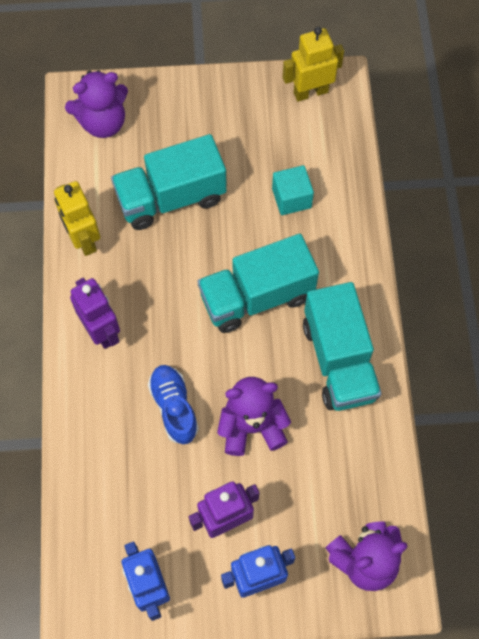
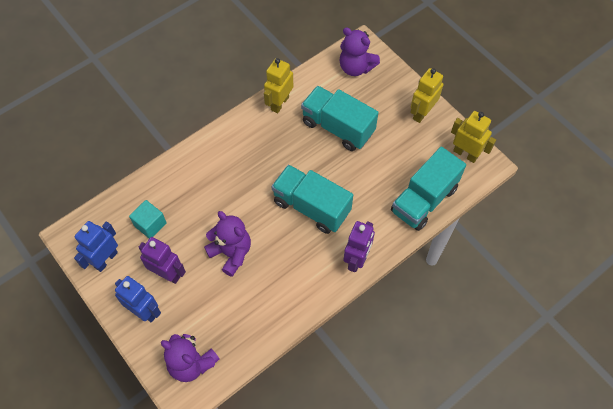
camera: 55 degrees right, 5 degrees down
(102, 331) = (233, 145): purple robot -> purple robot (357, 259)
(174, 407) = (214, 207): blue shoe -> none
(223, 98) = (421, 113): none -> yellow robot
(291, 198) = (387, 186): turquoise cube -> turquoise cube (150, 224)
(339, 360) = (305, 274): turquoise truck -> turquoise truck (424, 200)

